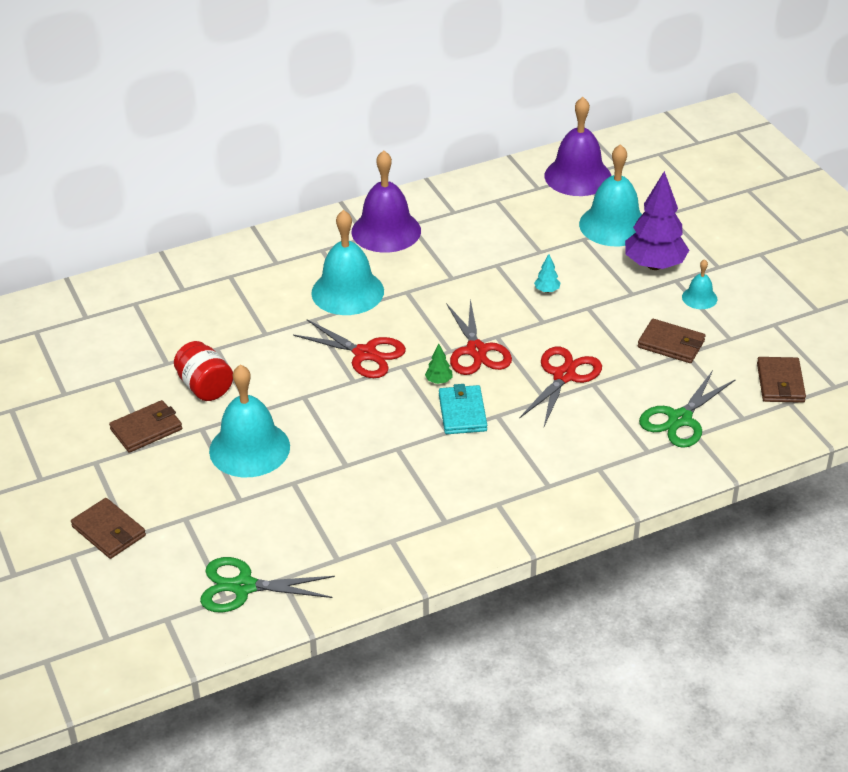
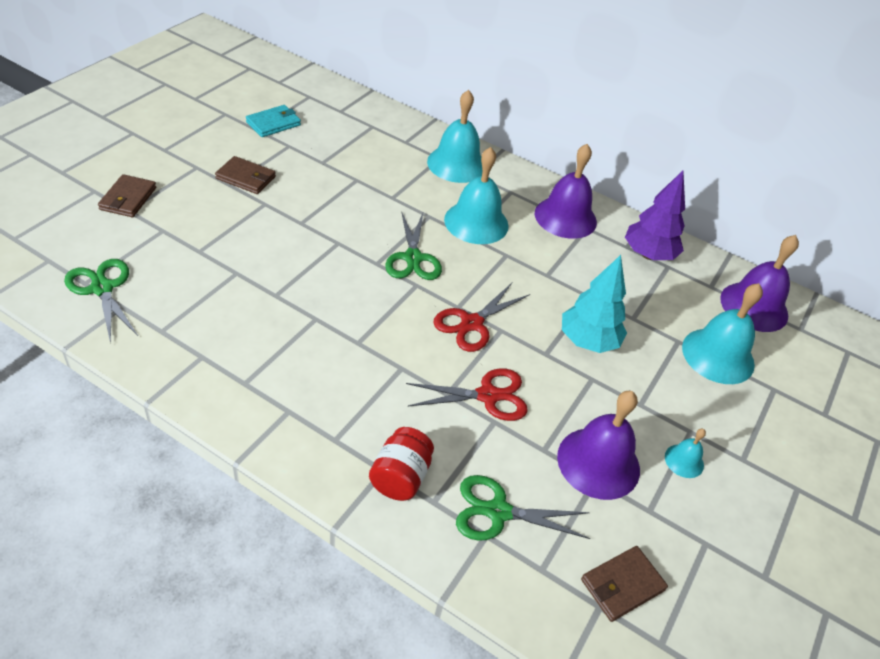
camera: 50 degrees right, 5 degrees up
(205, 387) = (311, 189): red jar -> red jar (400, 477)
(249, 448) = (259, 235): turquoise bell -> turquoise bell (457, 164)
(365, 354) = (413, 258): red scissors -> green scissors
(439, 381) = (416, 314): green tree -> none
(462, 412) = (388, 343): turquoise wallet -> turquoise wallet (273, 123)
(547, 290) = (588, 341): turquoise tree -> turquoise tree, size x2.47
(654, 265) = (695, 407): purple tree -> purple tree (648, 255)
(671, 344) = (598, 462): brown wallet -> purple bell

